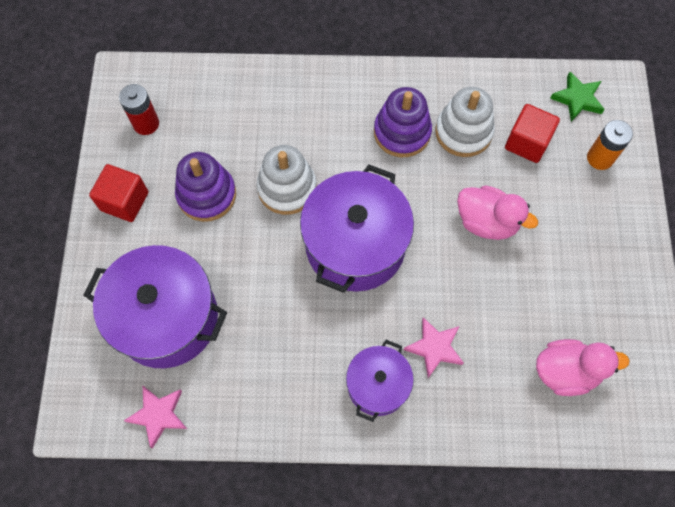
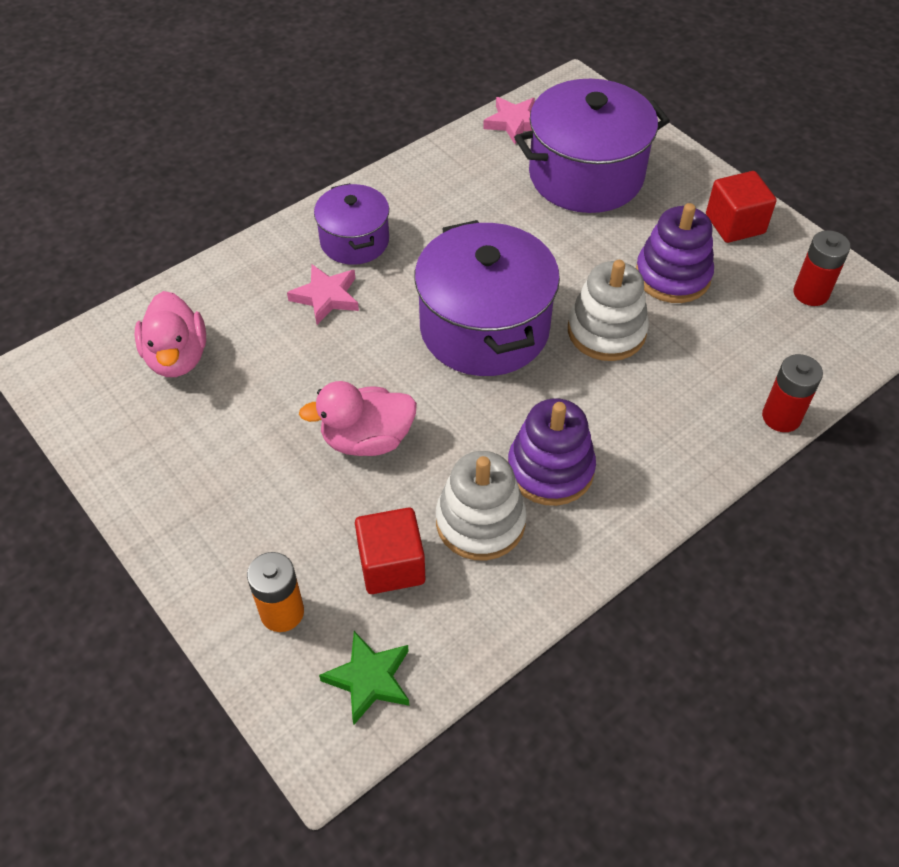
camera: 140 degrees right, 15 degrees down
(254, 73) = (781, 417): none -> red battery
(566, 371) = (177, 357): pink duck -> pink duck turned 60 degrees counterclockwise

